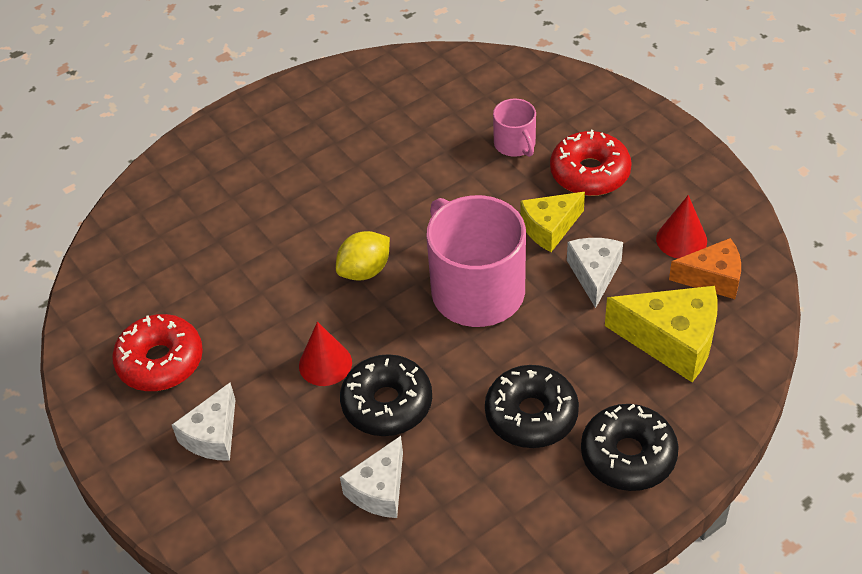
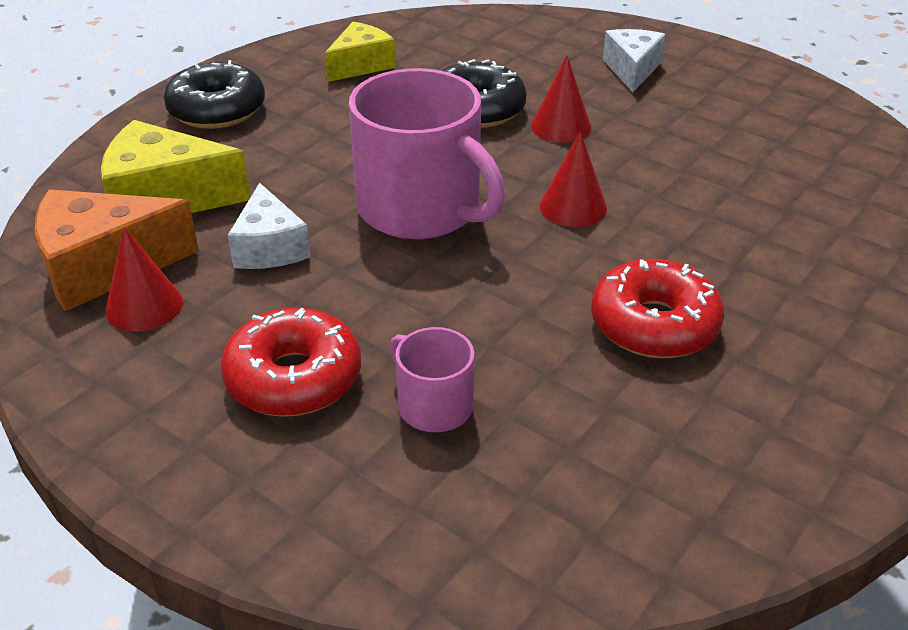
camera: 160 degrees right, 10 degrees down
(160, 361) = (735, 105): red donut -> red donut (654, 325)
(365, 270) = (573, 207): yellow lemon -> red cone
(379, 490) = (452, 62): white cheese -> none
(531, 415) = (322, 122): black donut -> none
(549, 228) = (342, 291): yellow cheese -> yellow cheese (360, 65)
(712, 278) = (104, 267): orange cheese -> orange cheese, size x1.53

